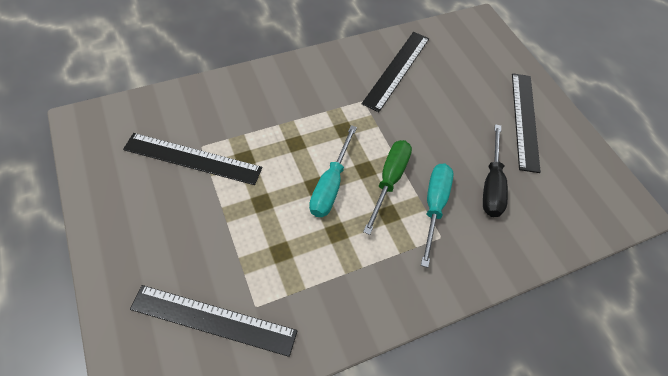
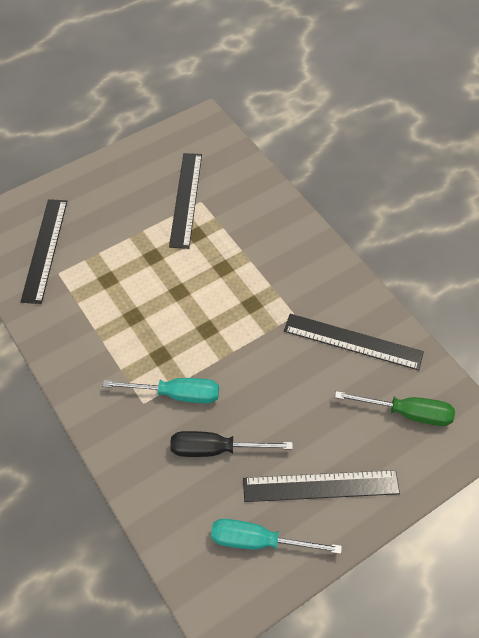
camera: 85 degrees right, 0 degrees up
(330, 185) = (182, 303): turquoise screwdriver -> turquoise screwdriver (259, 541)
(389, 181) = (198, 351): green screwdriver -> green screwdriver (407, 413)

